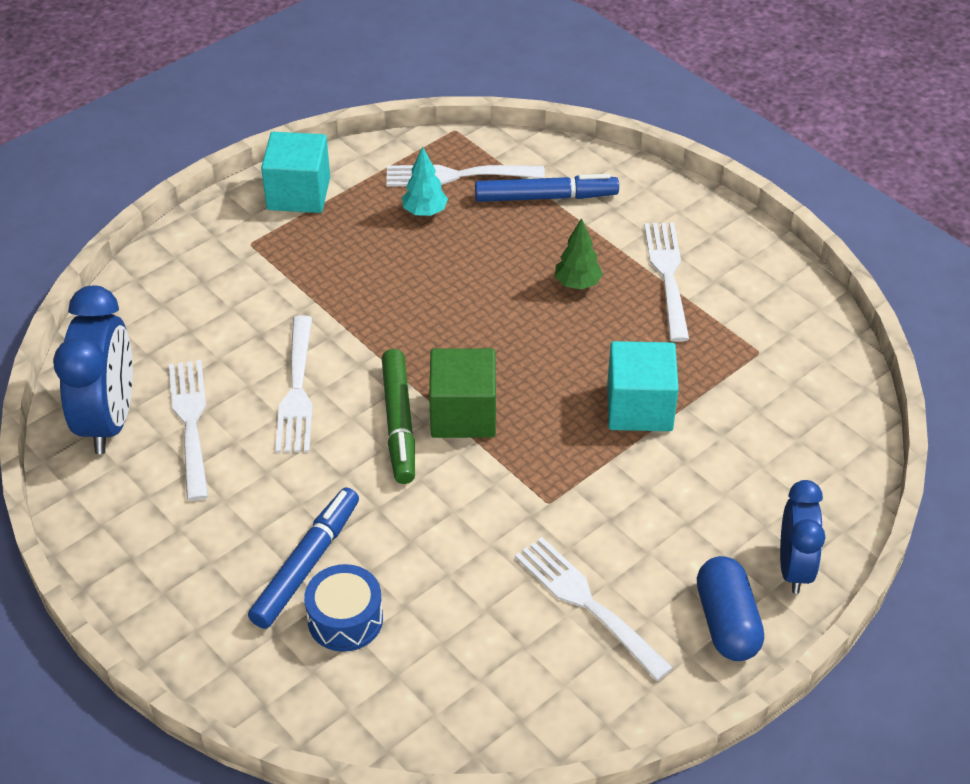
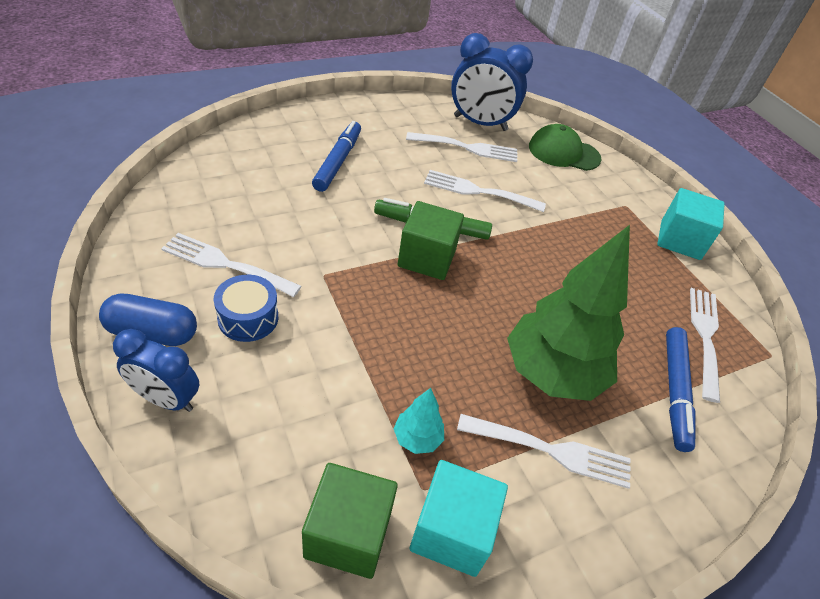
camera: 100 degrees right, 0 degrees up
(149, 314) = (563, 152): none -> green cap
(306, 564) = (337, 161): blue marker -> blue marker turned 120 degrees counterclockwise
(345, 619) = (289, 165): blue drum -> blue drum (248, 318)
(425, 212) = (656, 302): turquoise tree -> turquoise tree (417, 438)
(577, 284) = (552, 373): green tree -> green tree, size x2.39
(587, 603) = (226, 264): white fork -> white fork turned 135 degrees counterclockwise
(639, 407) = (390, 362): turquoise cube -> turquoise cube (451, 531)
(828, 389) = (348, 534): none -> green cube

